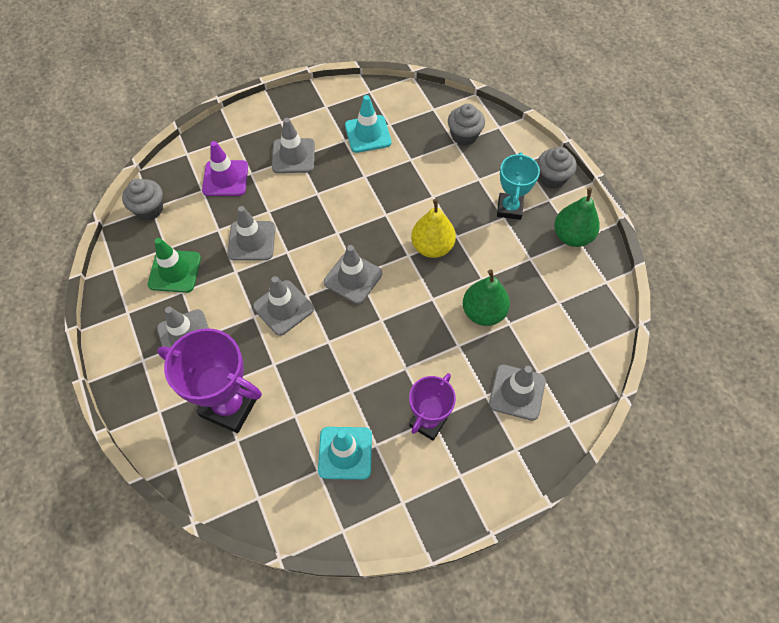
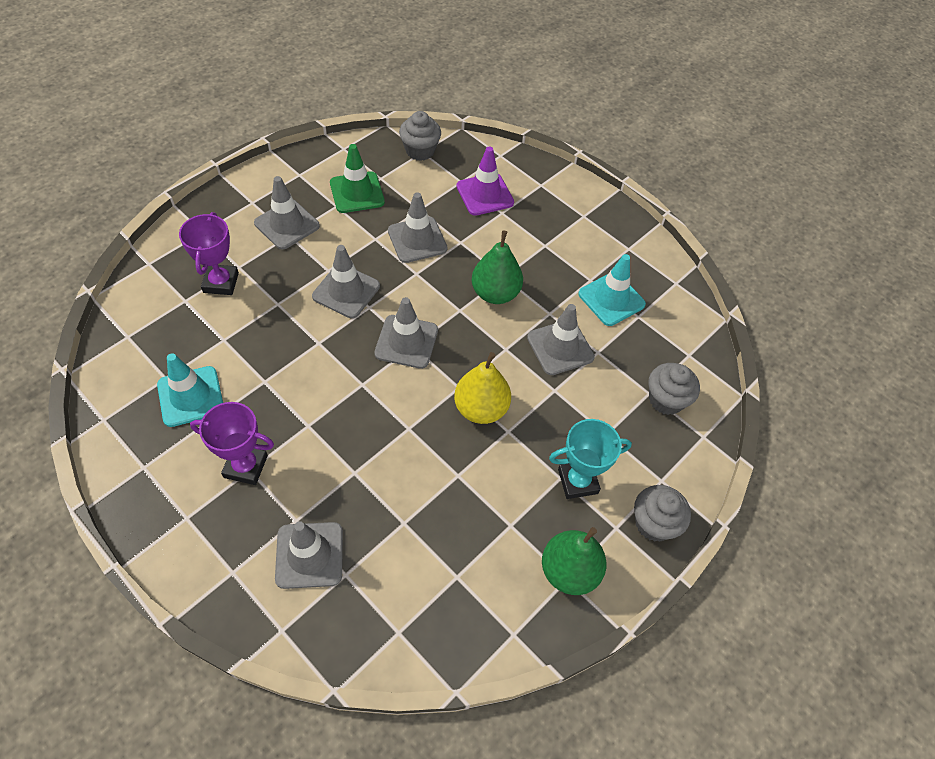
camera: 65 degrees right, 5 degrees down
(229, 406) = (221, 282): purple trophy -> purple trophy, size x0.64
(293, 156) = (543, 241): grey traffic cone -> grey traffic cone (560, 347)
(483, 312) = (409, 489): green pear -> green pear (495, 293)

